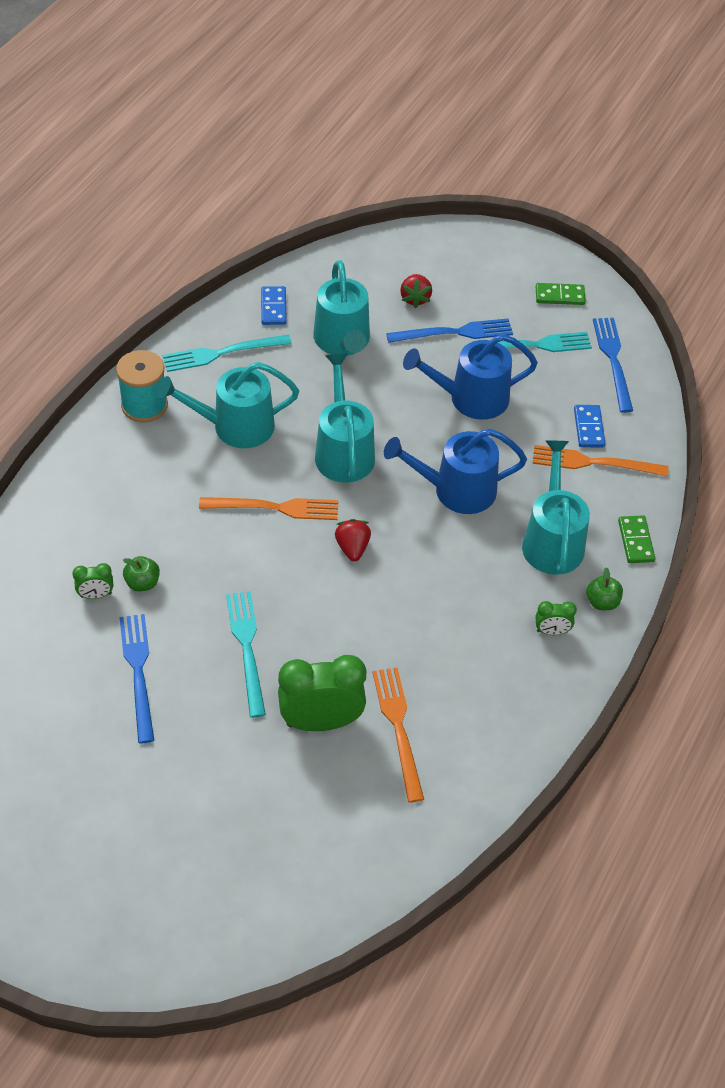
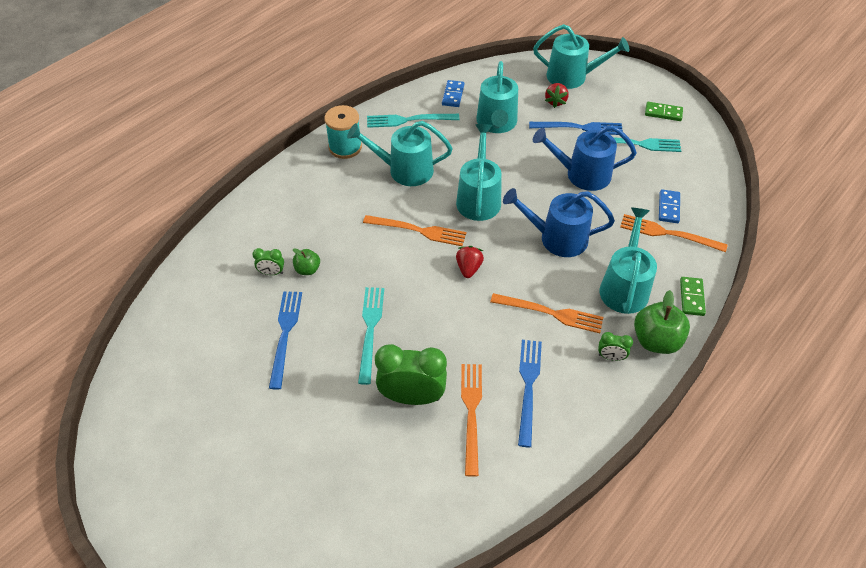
camera: 15 degrees right, 0 degrees up
(430, 258) = (572, 77): none -> turquoise watering can
(468, 589) = (551, 313): none -> orange fork
(602, 602) = (656, 340): green apple -> green apple, size x1.81
(613, 360) = (696, 162): blue fork -> blue fork (528, 387)

